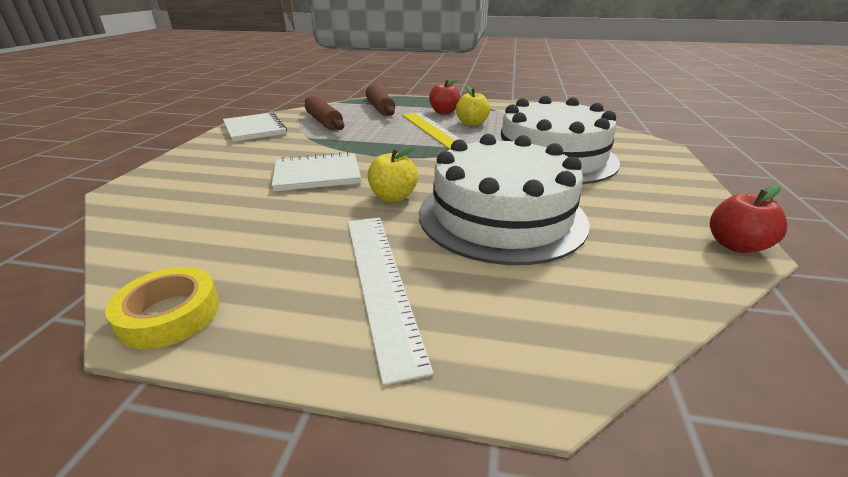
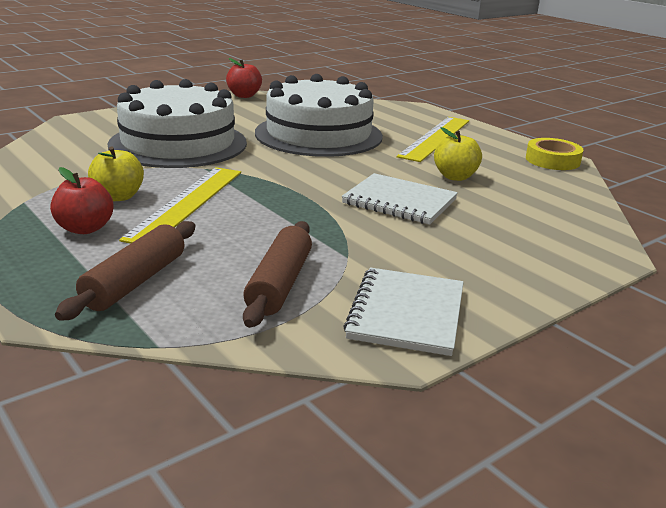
camera: 140 degrees left, 5 degrees down
(380, 281) = (435, 138): white ruler -> yellow ruler
(393, 197) = (364, 164): yellow apple -> yellow apple (455, 177)

